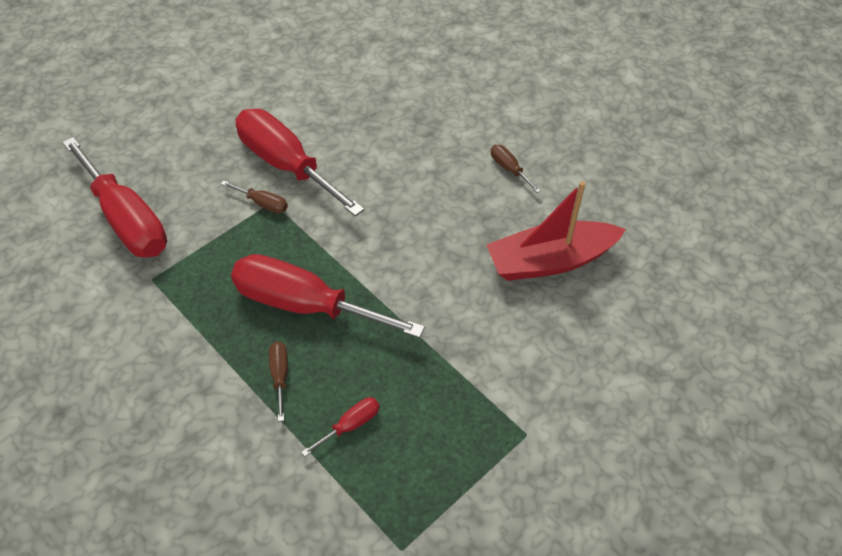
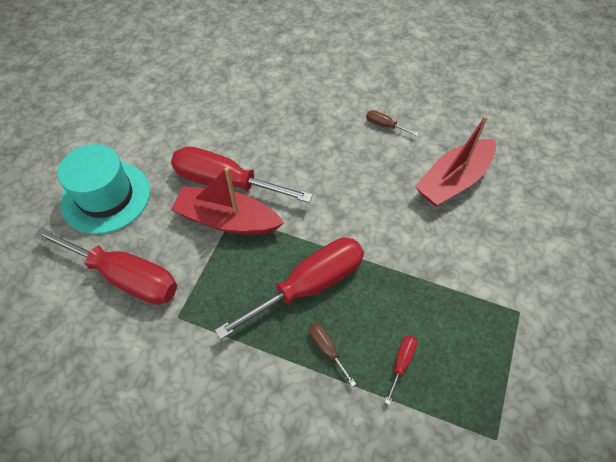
camera: 25 degrees left, 5 degrees up
(156, 134) = (106, 197): none -> turquoise hat
(263, 204) = (227, 220): brown screwdriver -> red boat
(305, 305) = (309, 285): red screwdriver -> red screwdriver turned 150 degrees clockwise

